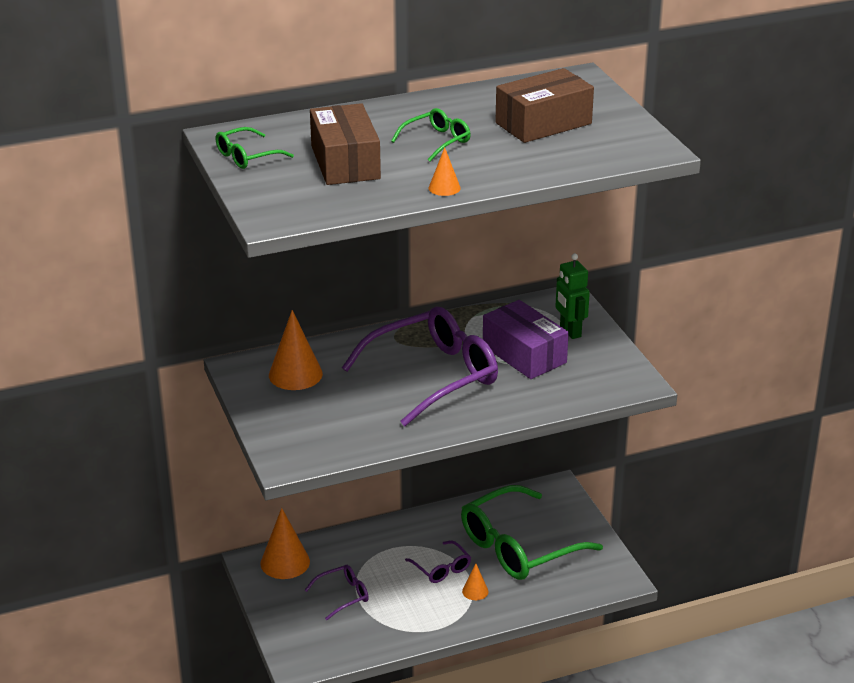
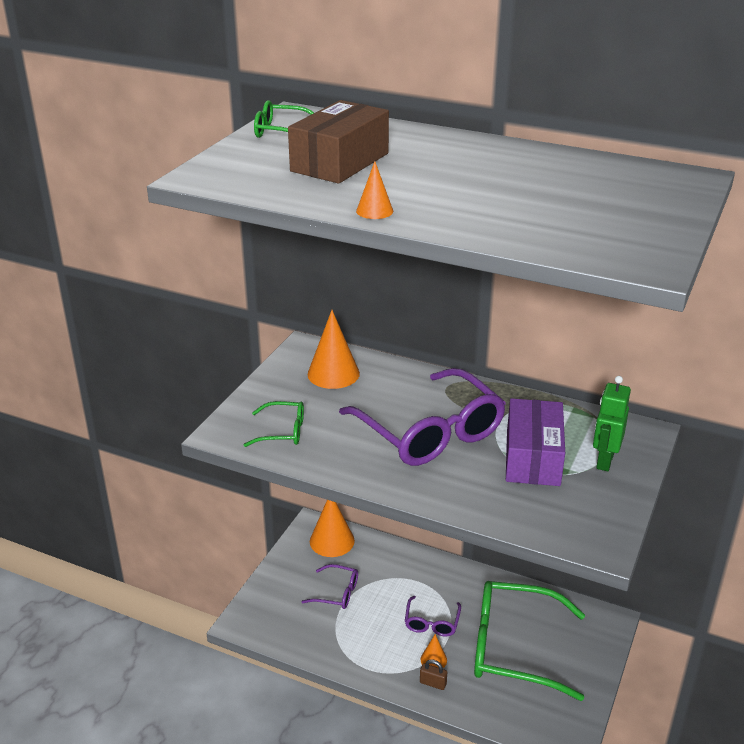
camera: 45 degrees right, 0 degrees up
(433, 376) = (430, 432): purple glasses -> purple glasses turned 45 degrees clockwise
(437, 141) = (447, 176): green glasses -> green glasses (282, 431)
(494, 606) = (433, 683): none -> brown padlock
(543, 123) = (575, 199): brown box -> none

